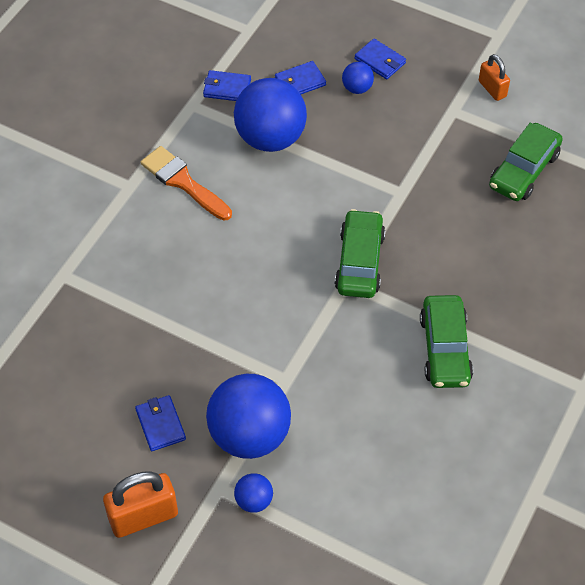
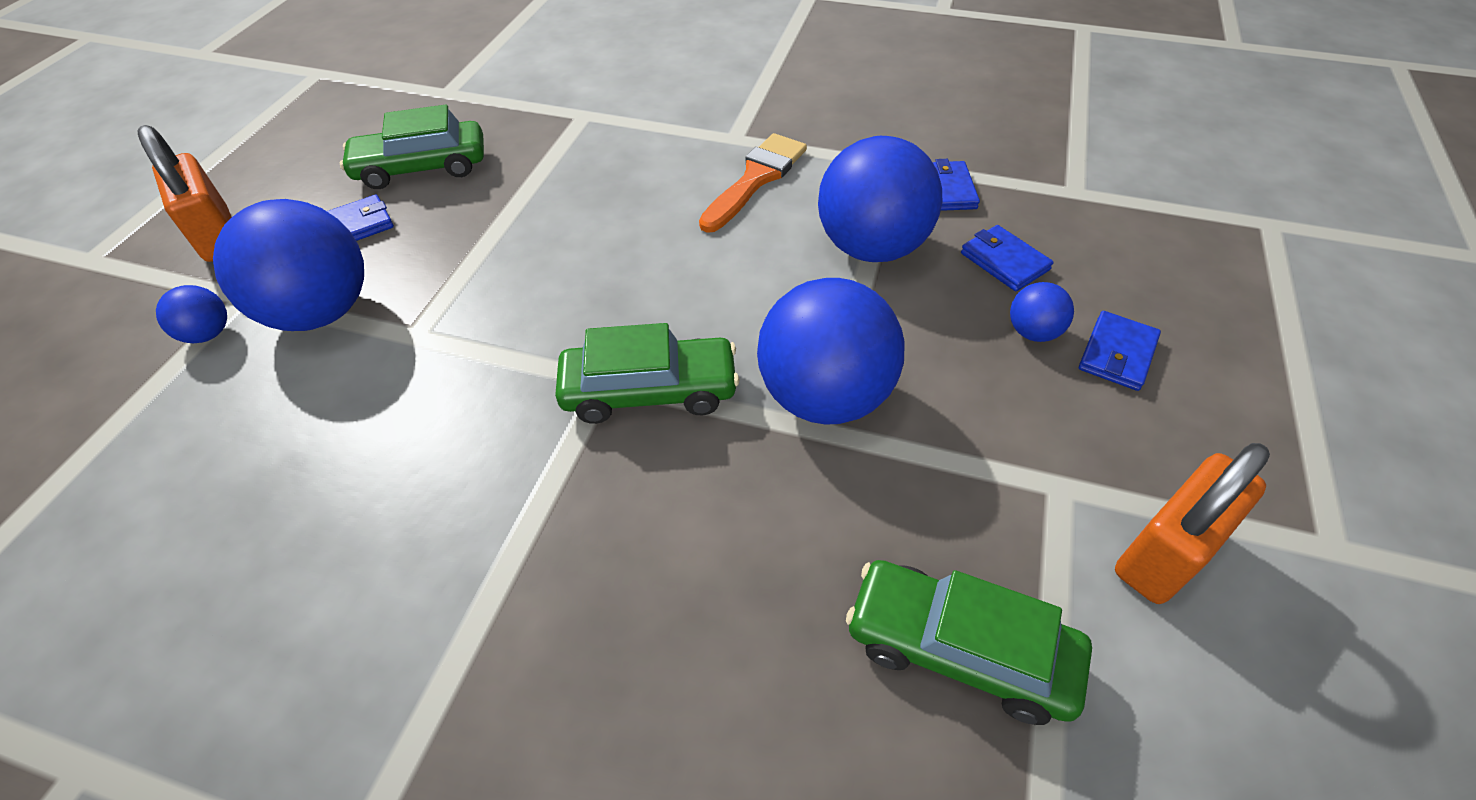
camera: 80 degrees right, 5 degrees down
(381, 186) = (824, 396): none -> blue ball
(445, 349) = (464, 547): green car -> green car (422, 167)
(492, 89) = (1165, 553): orange padlock -> orange padlock, size x1.64

